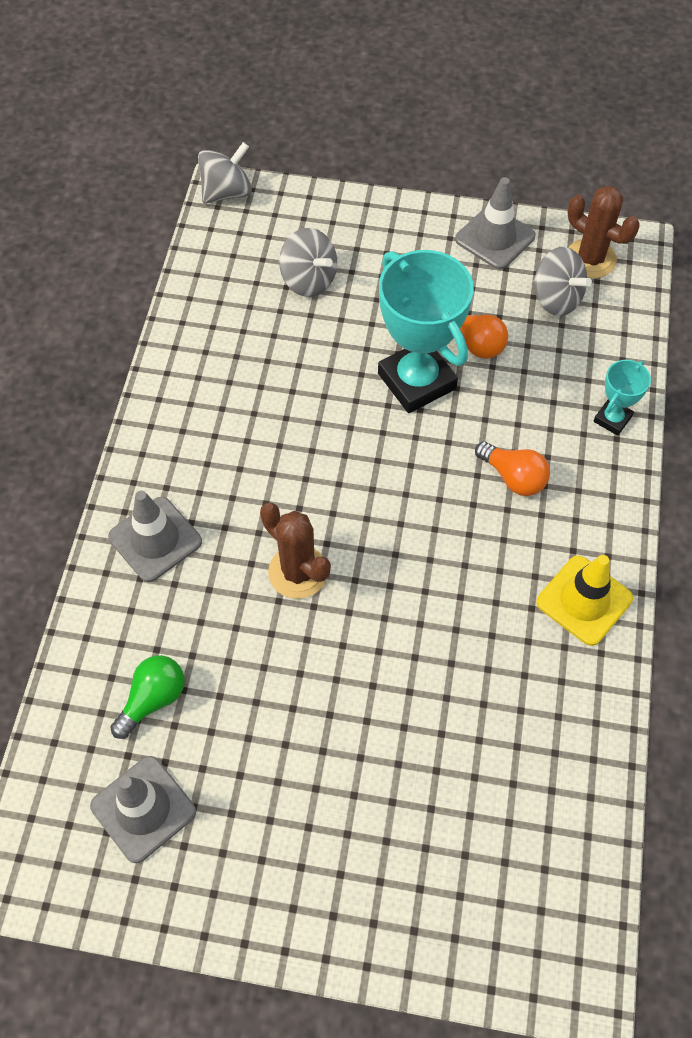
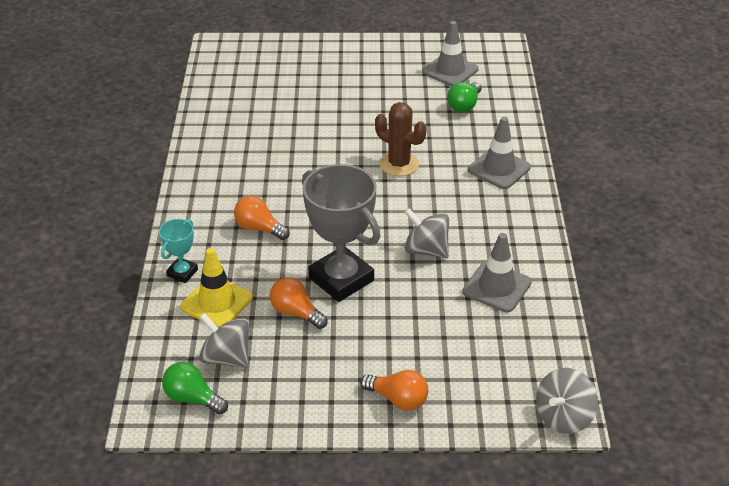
camera: 170 degrees right, 20 degrees down
(309, 280) = (453, 344): grey spinning top -> grey spinning top (426, 250)
(382, 230) = (398, 399): none -> orange light bulb
(416, 381) = (341, 279): turquoise trophy -> grey trophy
(495, 238) = (287, 407): grey traffic cone -> grey traffic cone (497, 287)
(584, 600) = (209, 172): yellow traffic cone -> yellow traffic cone (216, 302)
(590, 259) = (192, 398): brown cactus -> green light bulb

